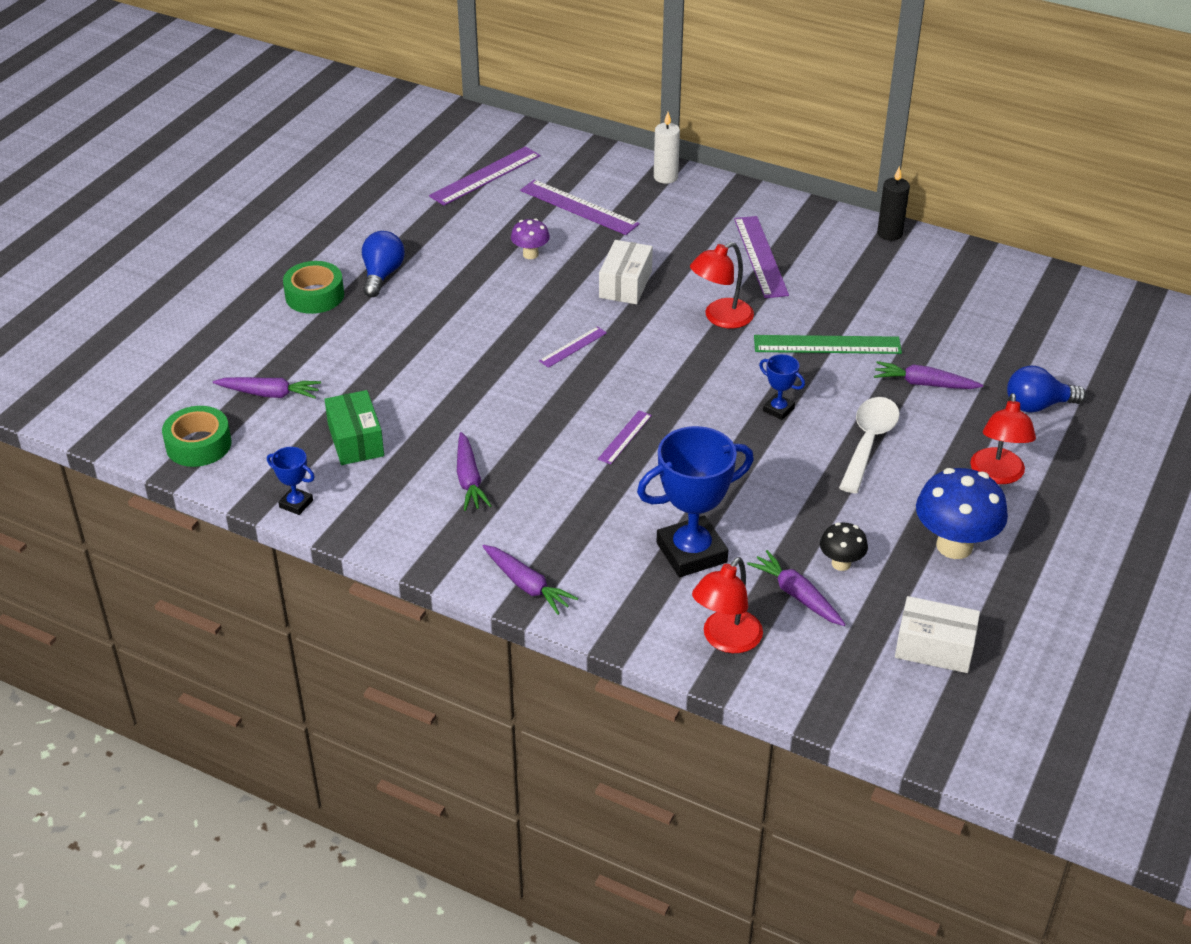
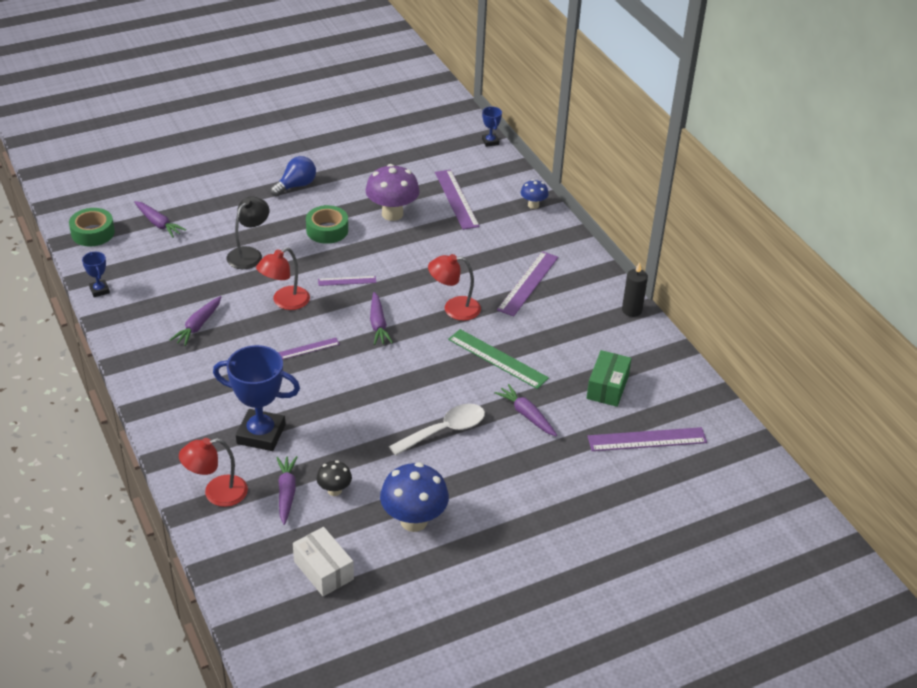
camera: 35 degrees right, 0 degrees up
(314, 295) = (247, 180): green tape -> green tape (327, 230)
(355, 440) = (169, 272): green box -> green box (607, 387)
(425, 373) = (249, 254): none -> black lamp
(485, 176) = (426, 154): purple ruler -> purple ruler (647, 439)
(527, 585) = (155, 400): purple carrot -> purple carrot (378, 324)
(530, 254) = (392, 214): purple mushroom -> purple mushroom, size x1.89
(625, 284) = (424, 259): white box -> none
(665, 177) = (533, 205): white candle -> blue mushroom
(778, 409) = (416, 381): blue trophy -> blue trophy (490, 142)
(997, 475) = (497, 495): red lamp -> red lamp (285, 302)
(1037, 405) = (582, 469): blue light bulb -> none

